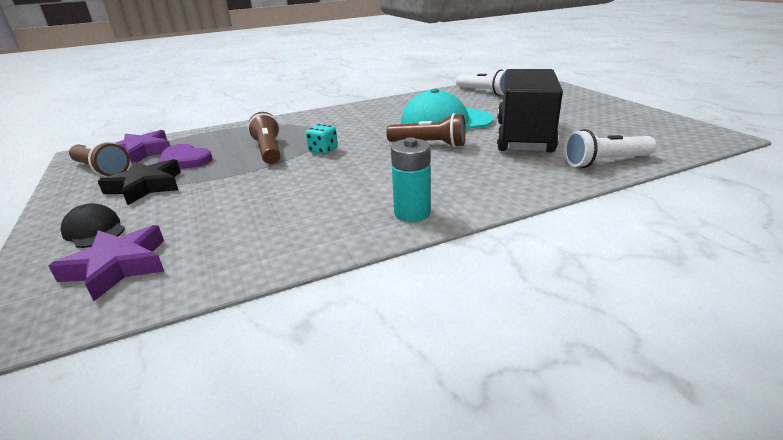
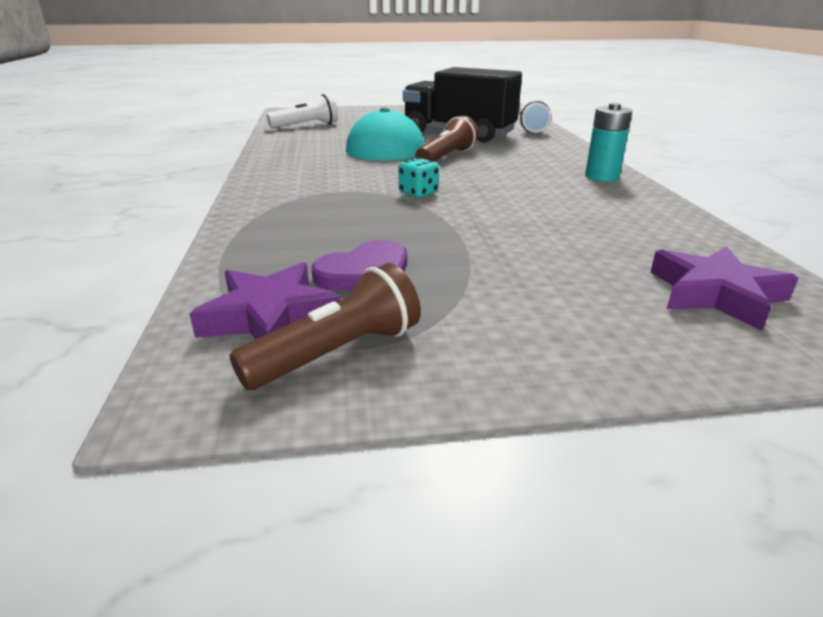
camera: 75 degrees left, 0 degrees up
(94, 230) = (619, 323): black cap -> none
(146, 186) = (465, 297): black star -> none
(268, 151) = (387, 218): brown flashlight -> none

